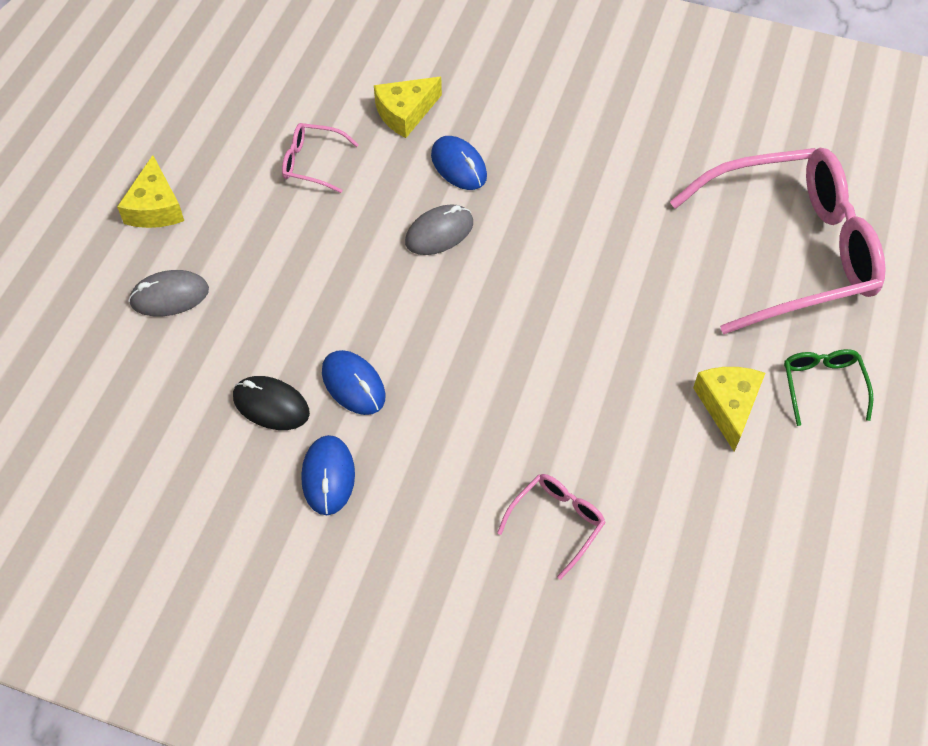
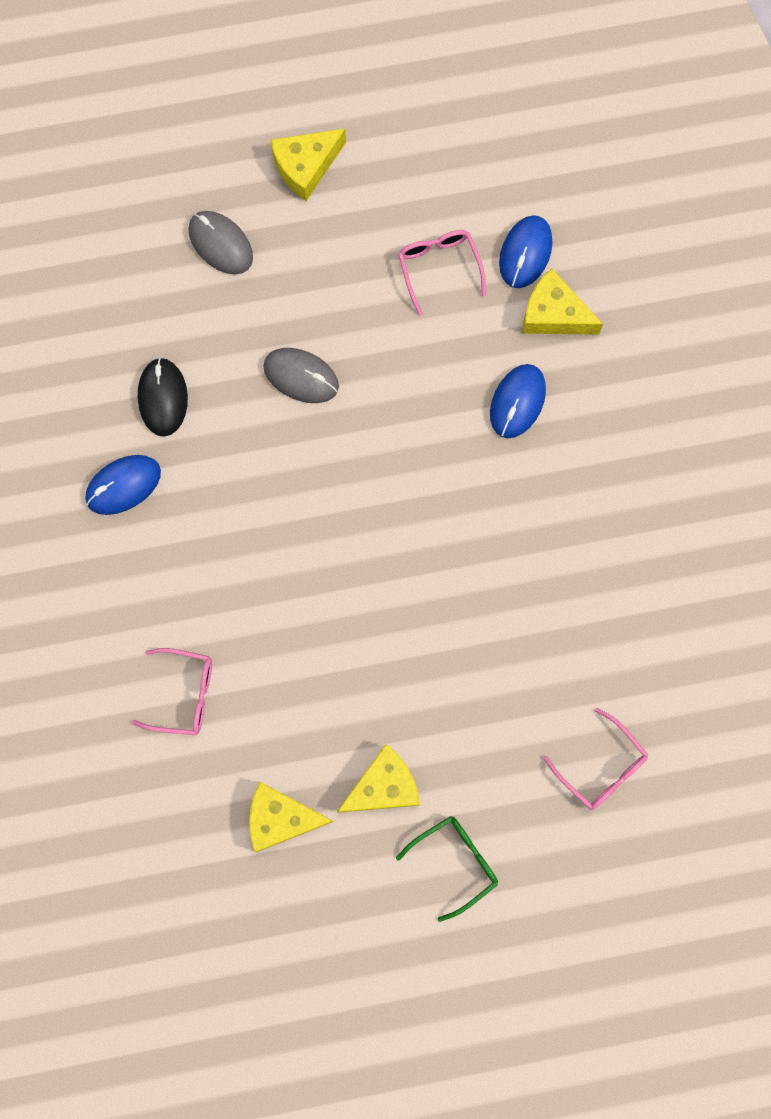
camera: 60 degrees right, 20 degrees up
(353, 385) = (221, 452): blue mouse -> blue mouse (525, 253)
(439, 233) = (426, 430): grey mouse -> grey mouse (301, 376)
(716, 498) = (281, 818): none -> yellow cheese
(790, 251) = (601, 767): pink glasses -> pink glasses, size x0.41

